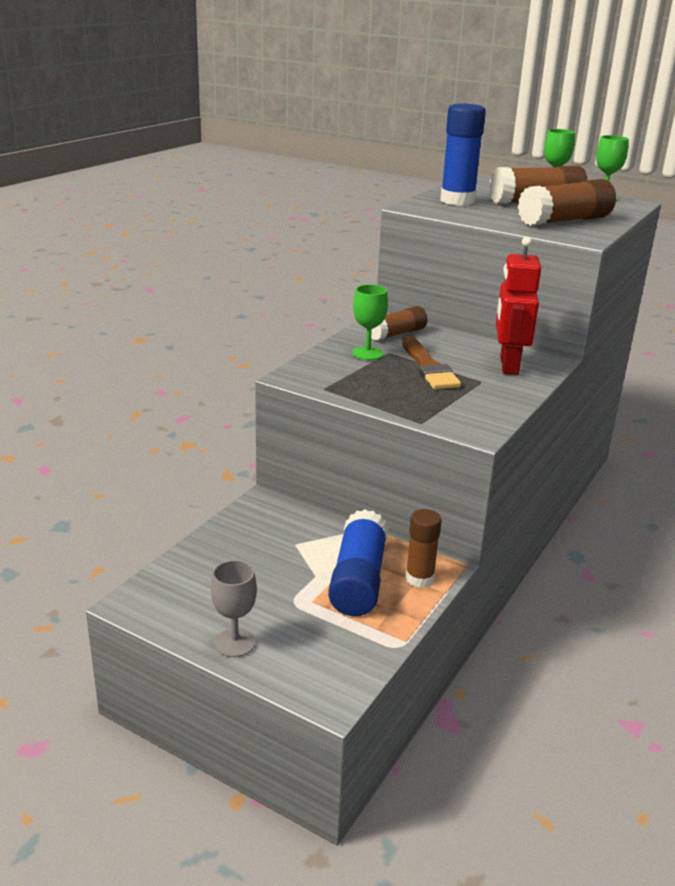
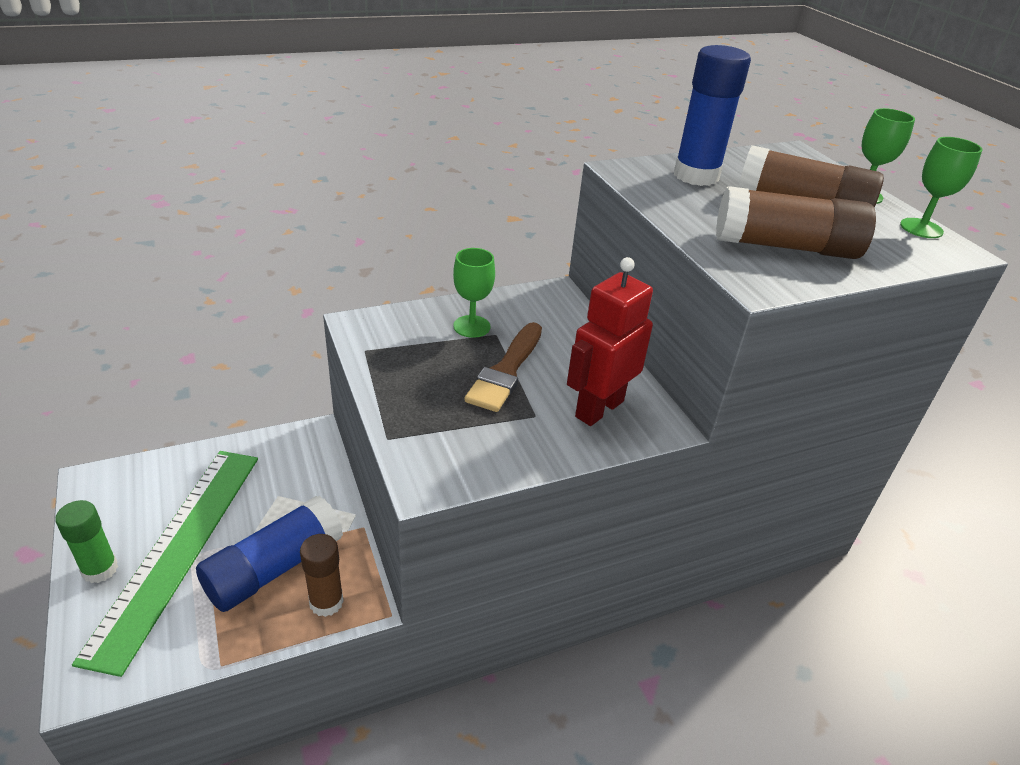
camera: 35 degrees right, 10 degrees up
(235, 643) = (100, 569): grey goblet -> green glue stick
(273, 604) = (178, 549): none -> green ruler
(397, 334) = (540, 314): brown glue stick -> none

